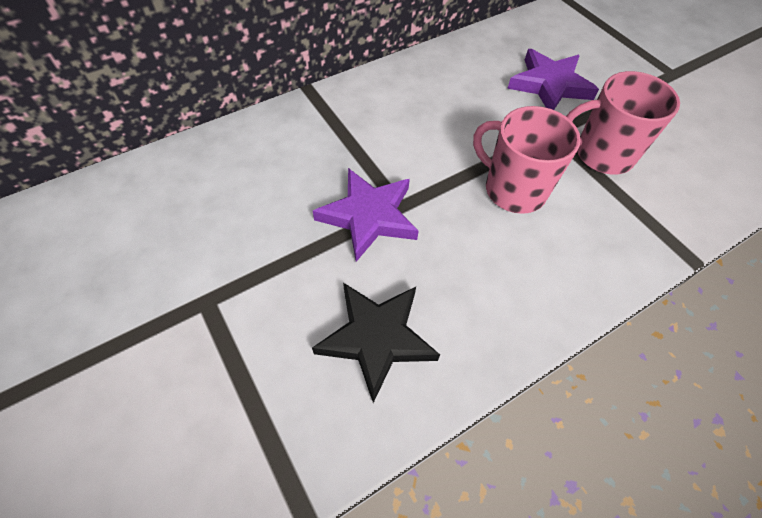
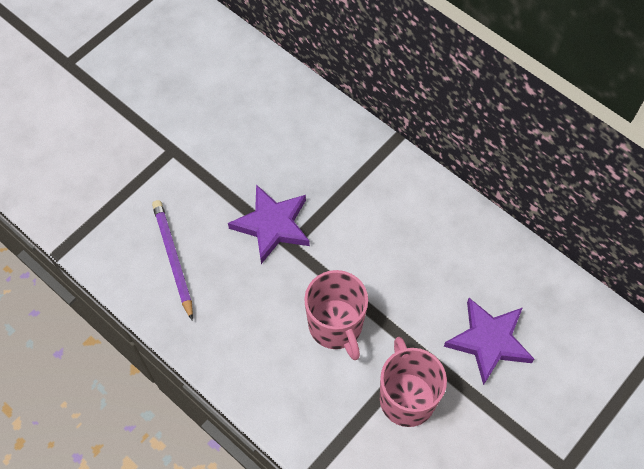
camera: 75 degrees right, 5 degrees up
(376, 338) = (173, 258): black star -> purple pencil
(513, 189) = (336, 326): pink mug -> pink mug turned 135 degrees clockwise

